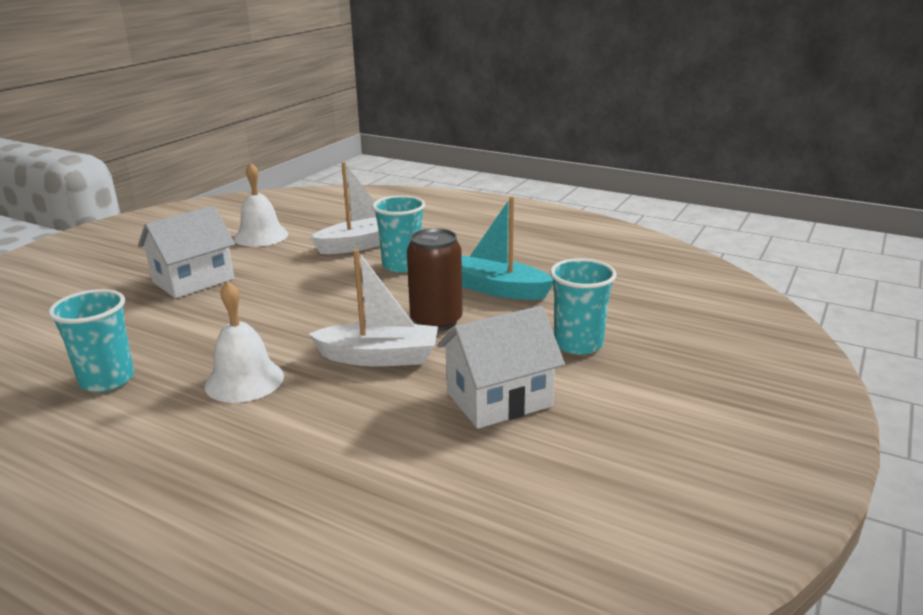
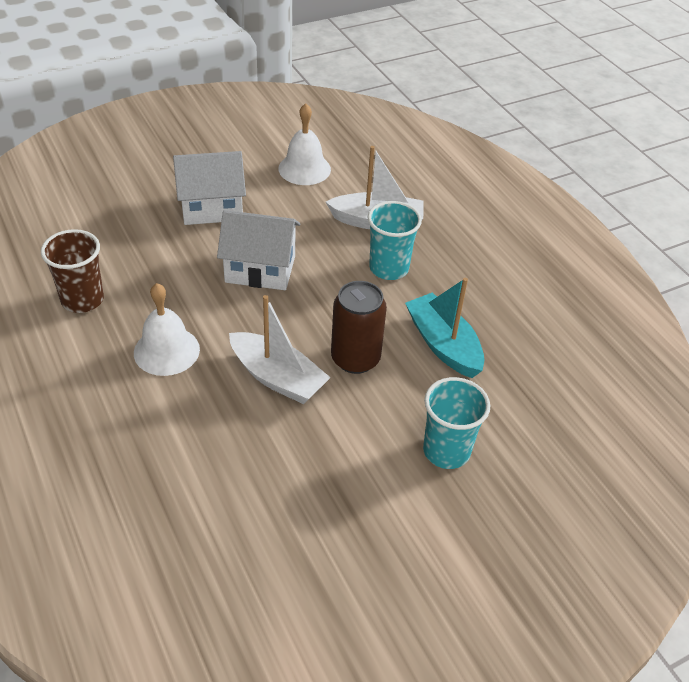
camera: 30 degrees right, 20 degrees up
(107, 380) = (82, 300): turquoise cup -> brown cup
(499, 399) = (325, 476): white house -> white house (260, 269)

